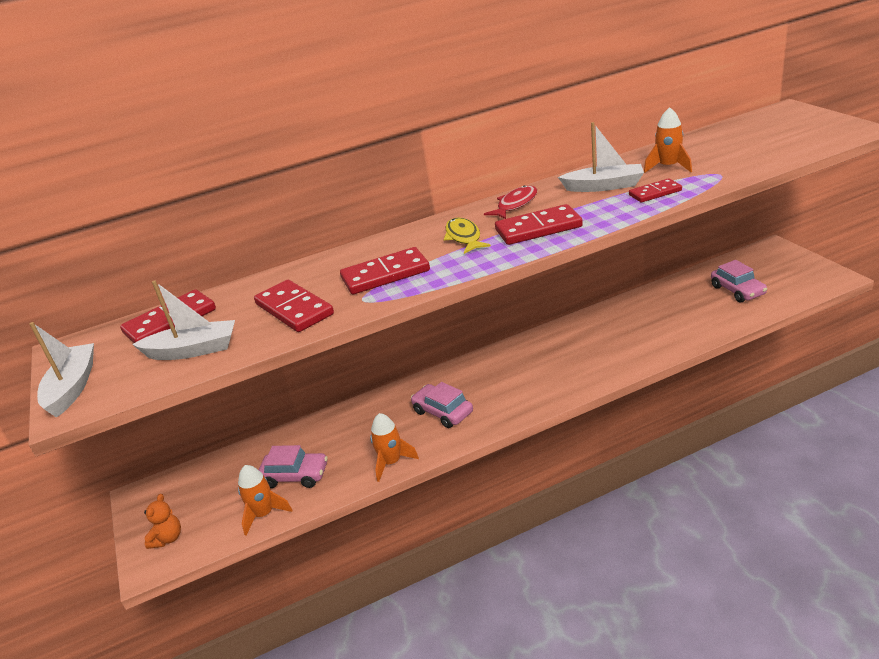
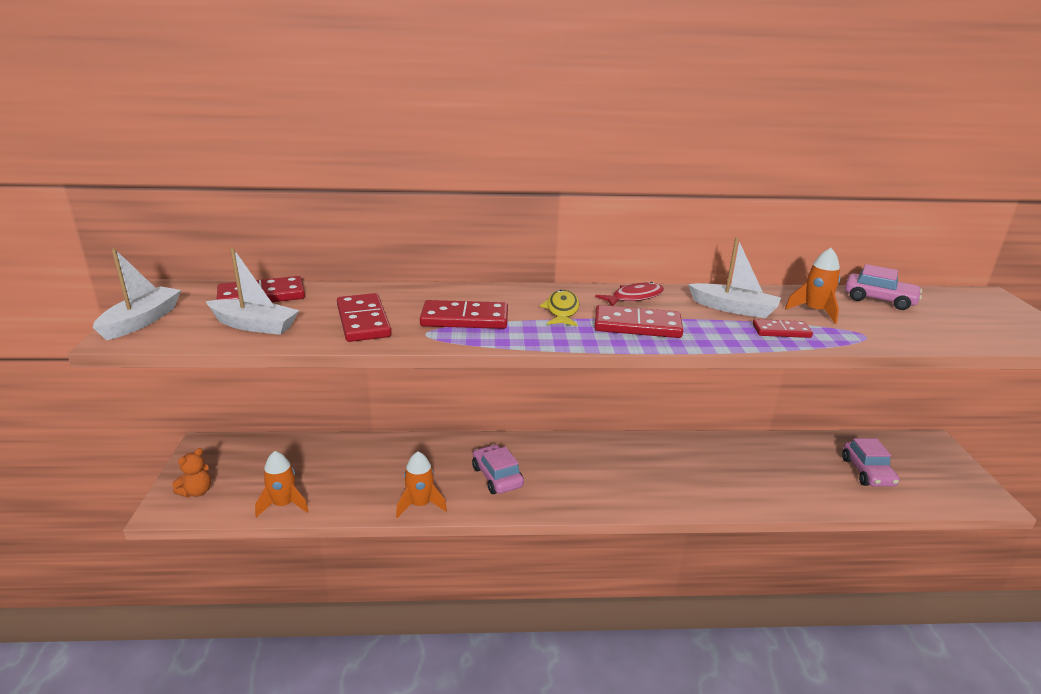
camera: 15 degrees right, 5 degrees down
(295, 476) = (333, 481): pink car -> pink car (879, 299)

